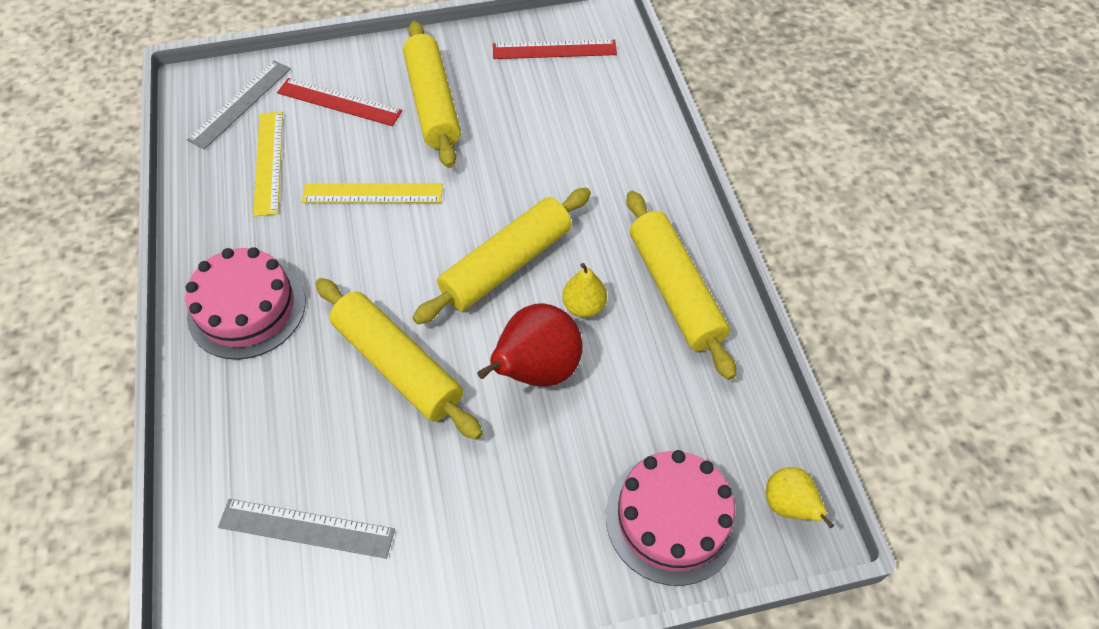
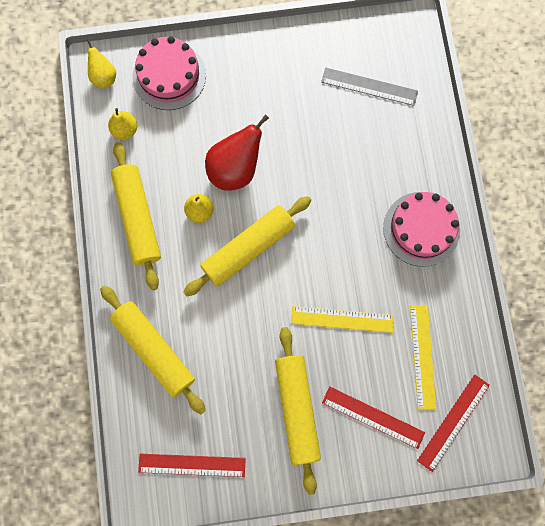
camera: 175 degrees left, 20 degrees up
(240, 104) = (453, 422): grey ruler -> red ruler
(398, 365) = (321, 180): yellow rolling pin -> yellow rolling pin (154, 350)
(727, 416) = (125, 130): none -> yellow pear

